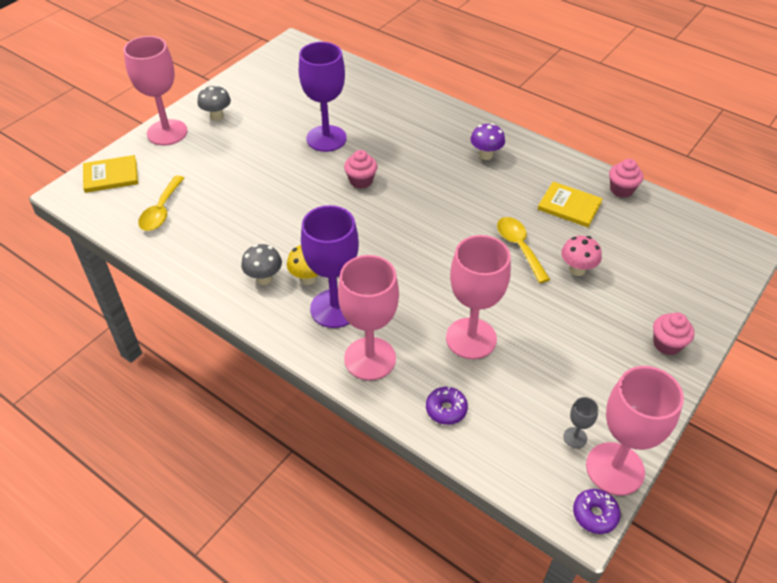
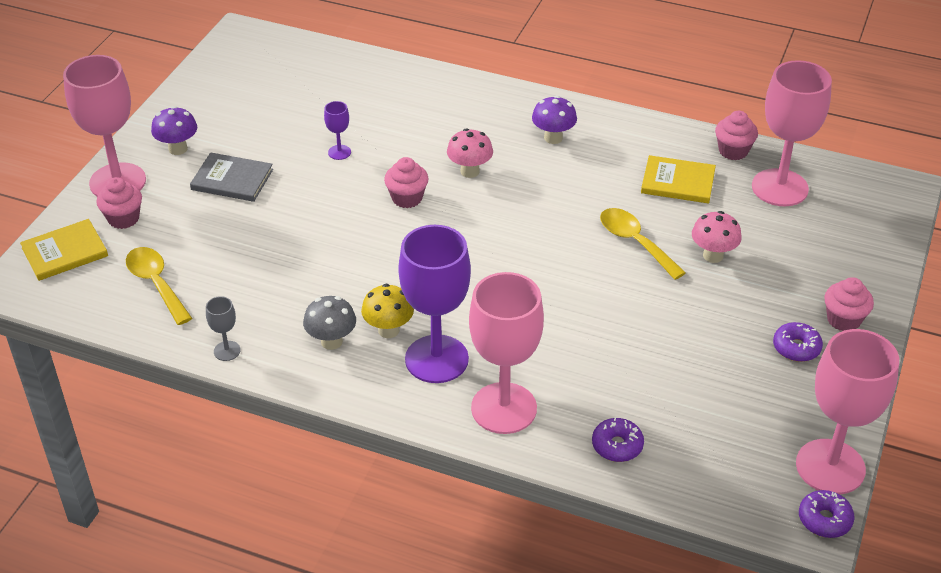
camera: 15 degrees left, 5 degrees down
(159, 159) = (123, 218): none -> pink cupcake
(161, 210) = (156, 284): yellow spoon -> yellow spoon turned 150 degrees clockwise
(217, 116) = (178, 149): grey mushroom -> purple mushroom
(244, 145) = (232, 180): none -> grey book
(326, 138) = (339, 152): purple goblet -> purple goblet, size x0.42
(414, 169) = (470, 171): none -> pink mushroom
(471, 338) = (616, 360): pink goblet -> pink goblet (780, 188)
(575, 437) = (775, 444): grey goblet -> grey goblet (227, 351)
(619, 359) = (796, 348): none -> purple donut

